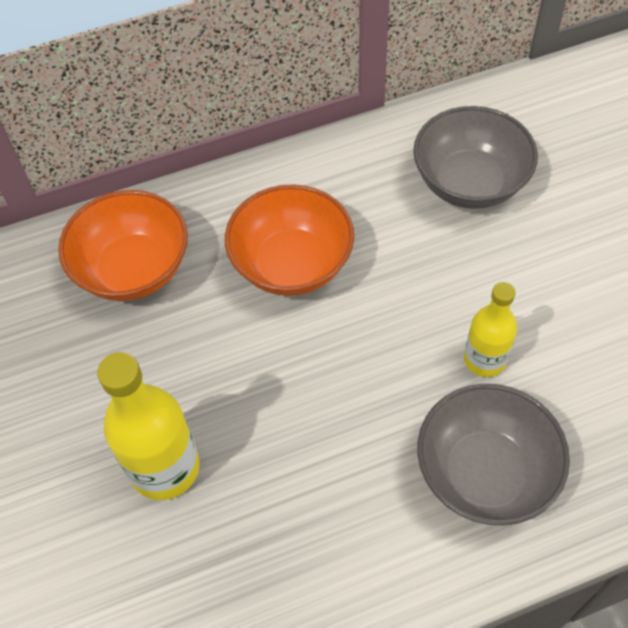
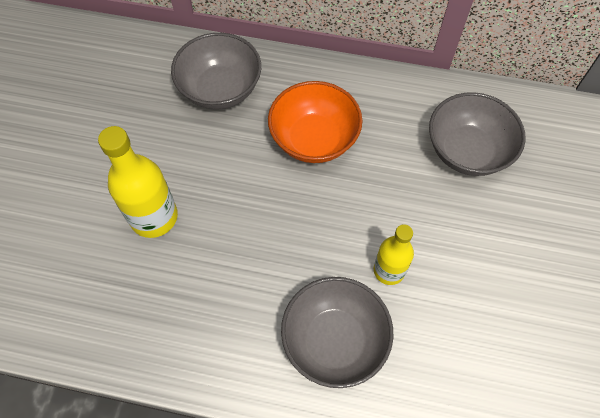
camera: 30 degrees right, 5 degrees up
(133, 269) = (220, 89): orange bowl -> grey bowl

